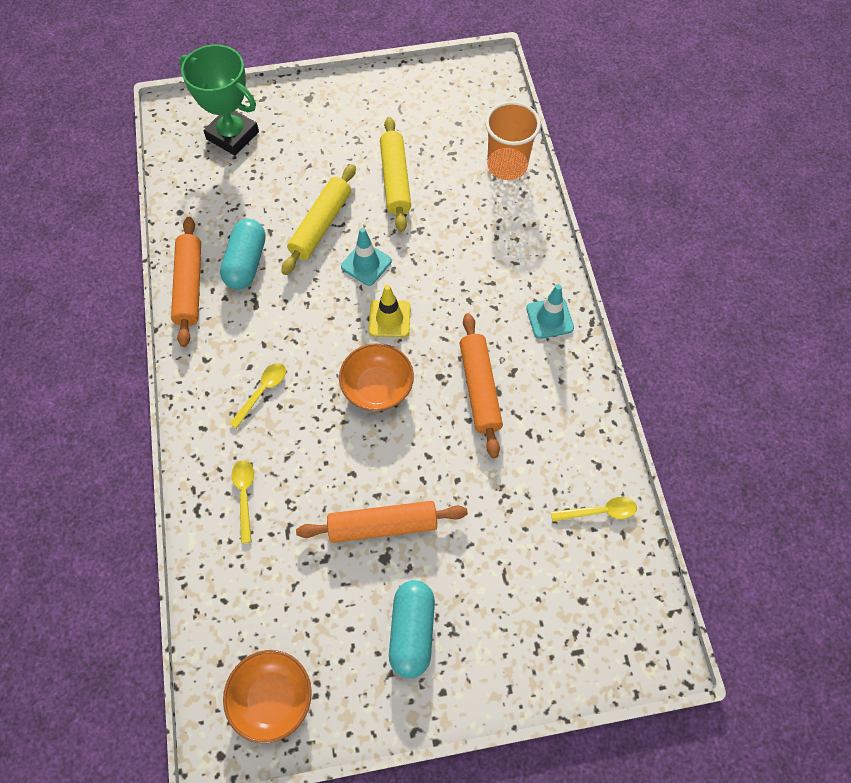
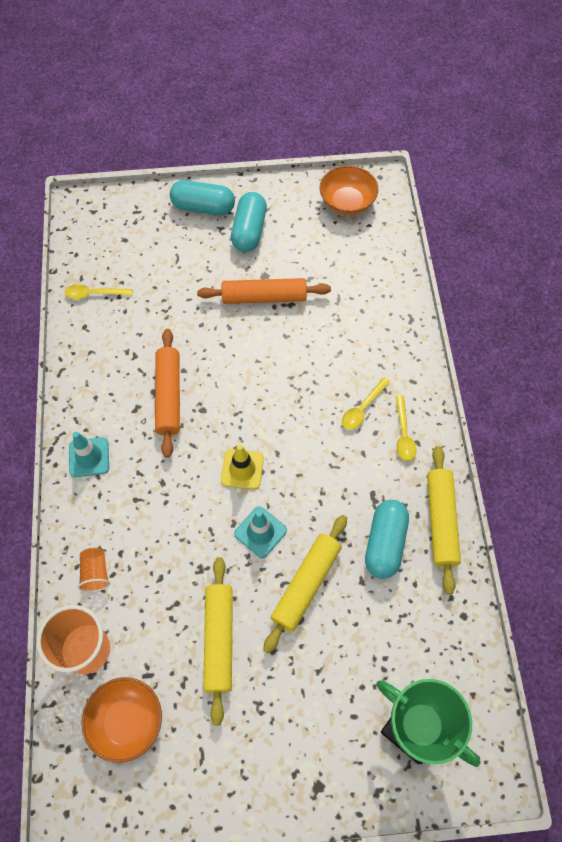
camera: 175 degrees left, 0 degrees up
(190, 286) = (440, 521): orange rolling pin -> yellow rolling pin
(244, 496) = (373, 326): yellow spoon -> yellow spoon (403, 434)
(377, 388) = (259, 404): orange bowl -> orange bowl (127, 721)
(483, 669) = (203, 207): none -> turquoise capsule
(514, 220) = (96, 573): none -> orange cup

